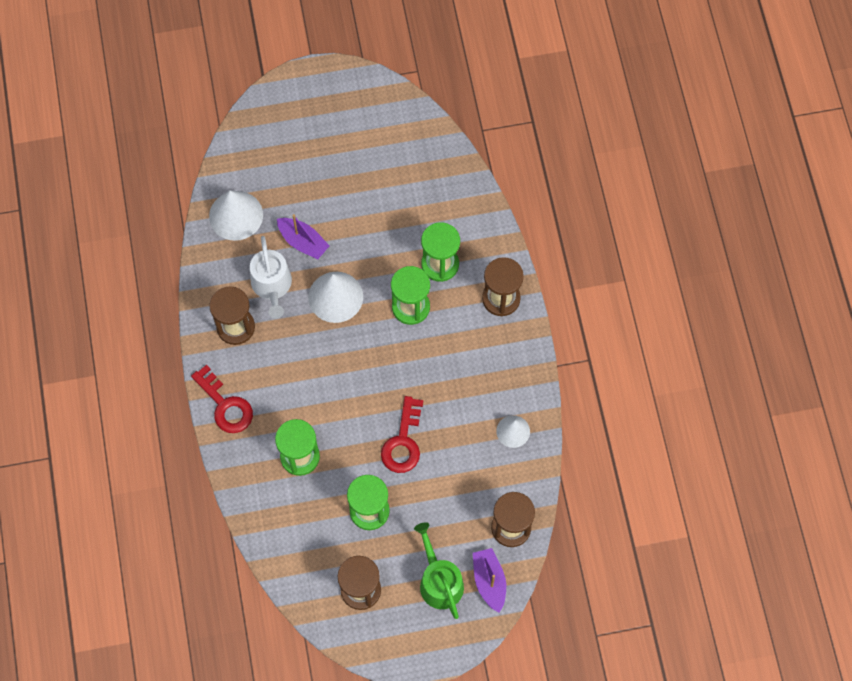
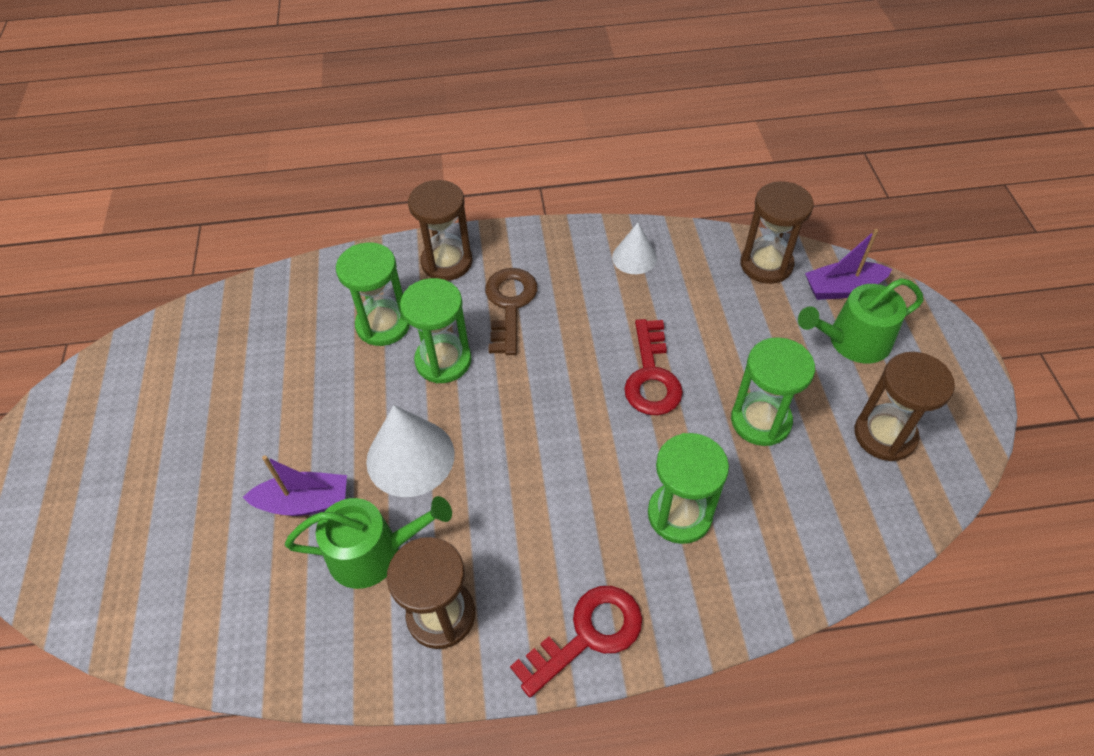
camera: 85 degrees left, 15 degrees down
(236, 215) = (225, 612): white cone -> none
(272, 286) = (374, 552): white watering can -> green watering can
(303, 242) = (304, 502): purple boat -> purple boat turned 45 degrees clockwise
(403, 442) = (651, 376): red key -> red key turned 75 degrees clockwise
(462, 346) = (510, 305): none -> brown key

